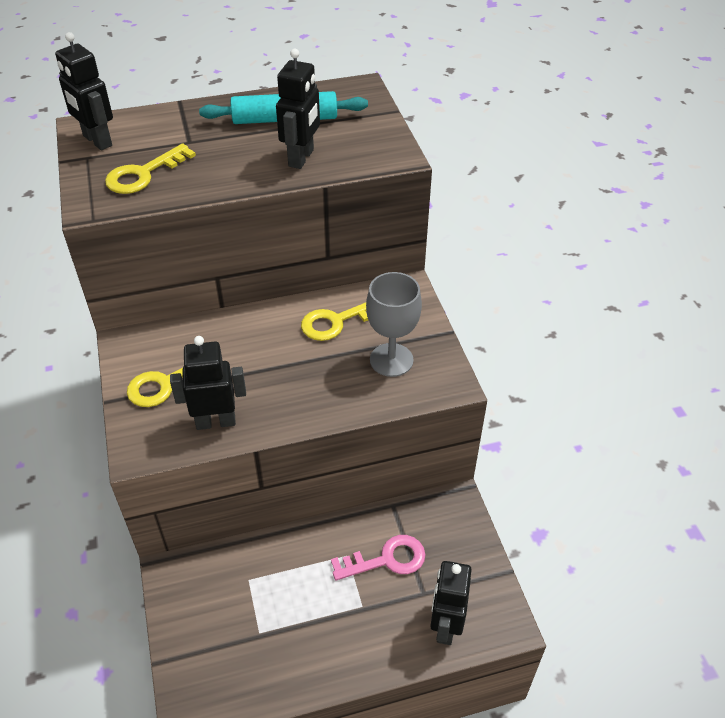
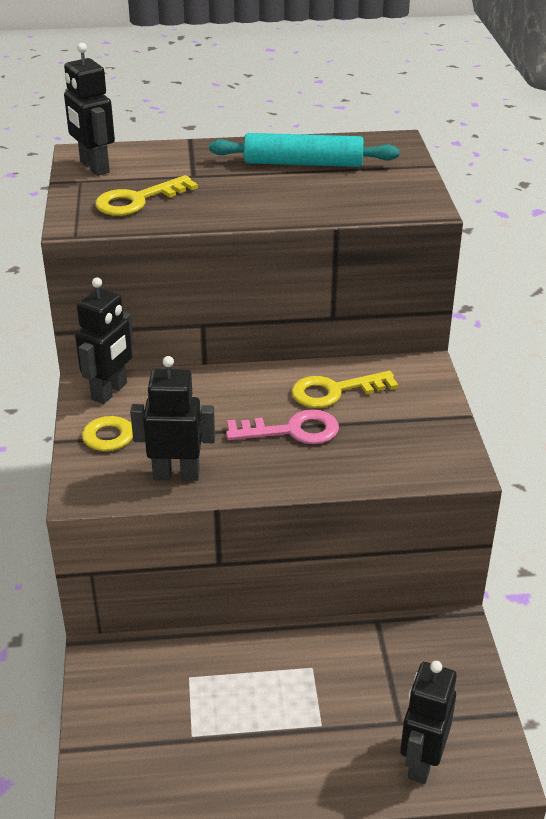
camera: 10 degrees right, 10 degrees down
(301, 158) = (315, 200): black robot -> black robot (110, 391)
(386, 559) = (359, 678): pink key -> pink key (292, 430)
(391, 360) = (392, 436): grey goblet -> none

